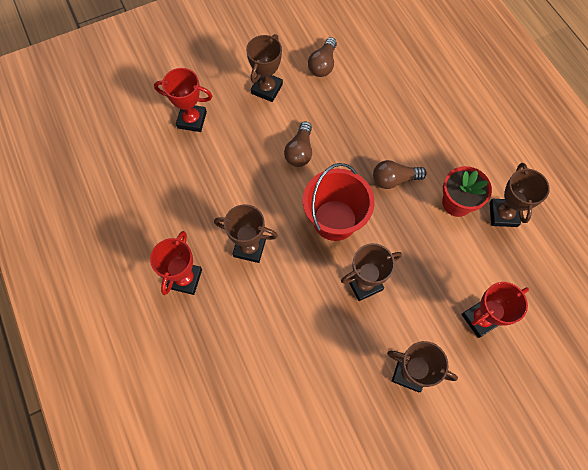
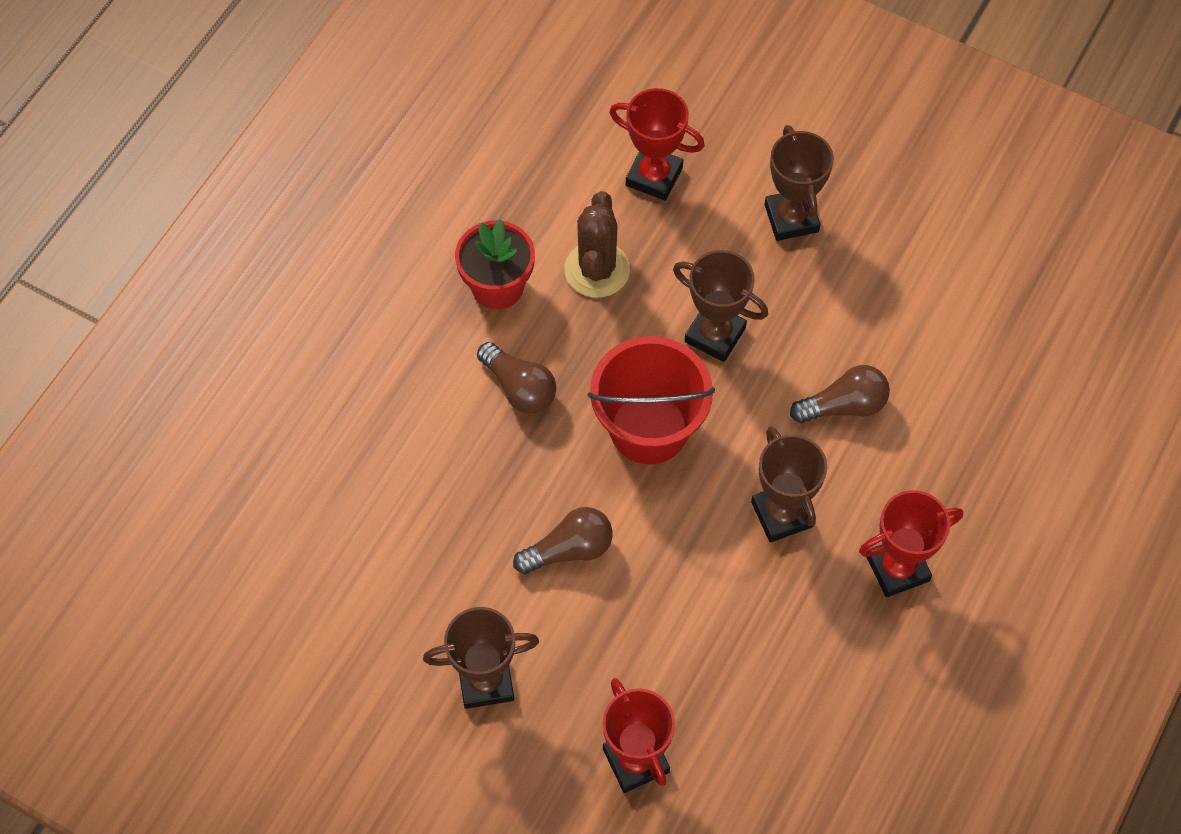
camera: 125 degrees left, 5 degrees down
(323, 64) = (370, 623): brown light bulb -> brown light bulb (844, 406)
(438, 253) = (597, 270): none -> brown cactus
(503, 214) = (472, 222): brown trophy -> none

